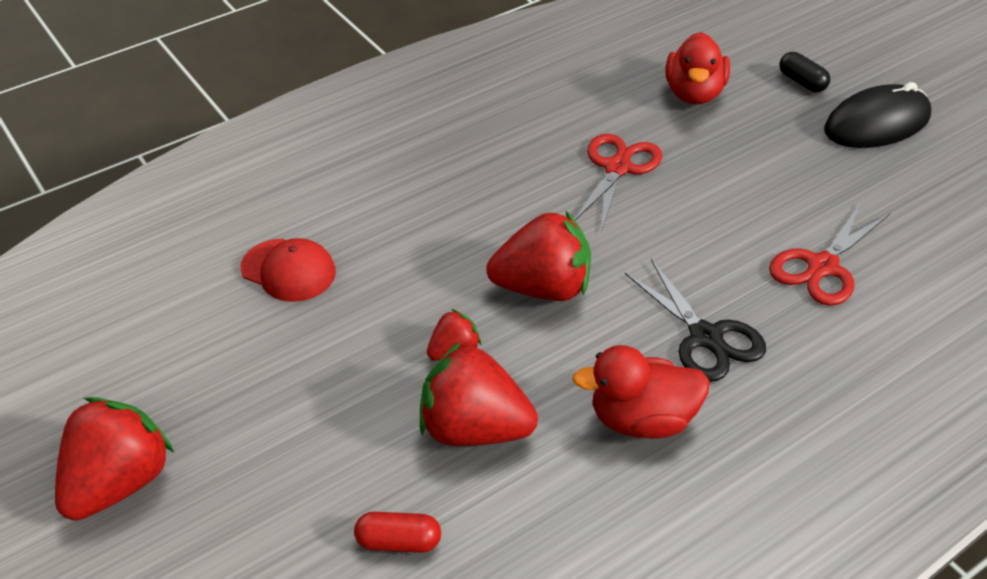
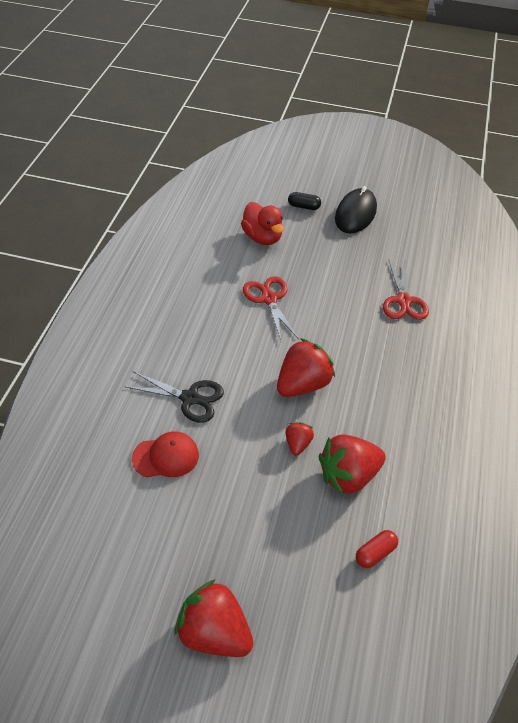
camera: 45 degrees left, 5 degrees up
(120, 483) = (214, 632): red strawberry -> red strawberry turned 45 degrees counterclockwise
(642, 420) = (409, 421): red duck -> none
(706, 337) = (393, 364): black scissors -> black scissors (190, 398)

